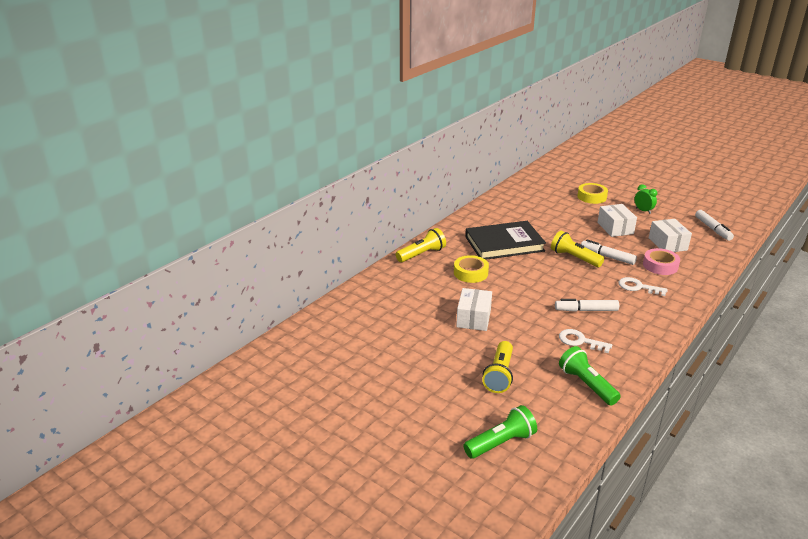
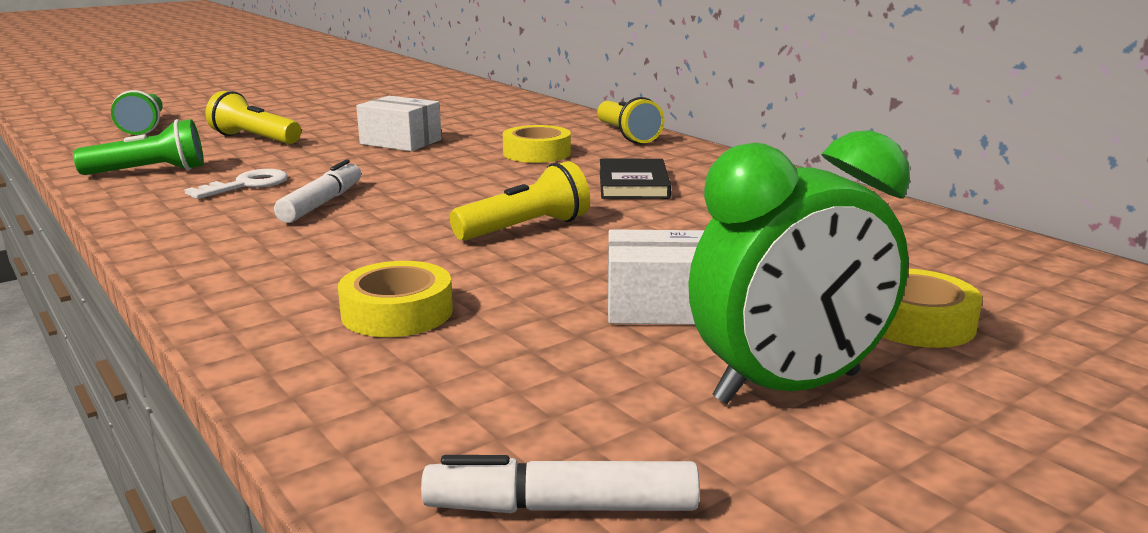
camera: 105 degrees right, 10 degrees down
(504, 244) = (633, 184): black book -> black book, size x0.59
(607, 257) = (502, 261): white marker -> none
(638, 287) = (336, 262): white key -> none
(643, 211) = (788, 388): green clock -> green clock, size x2.20
(660, 265) = (397, 312): pink tape -> yellow tape
(667, 244) = (508, 360): white box -> none

